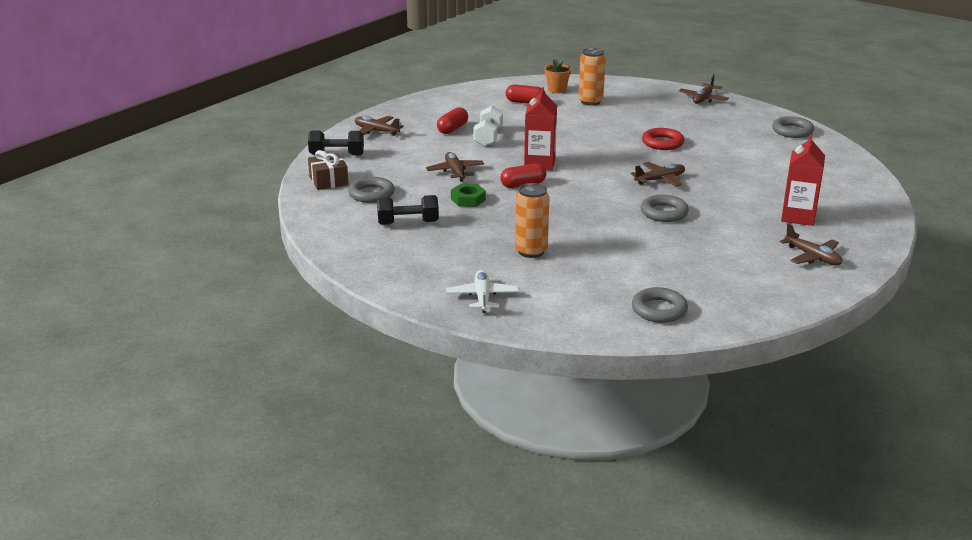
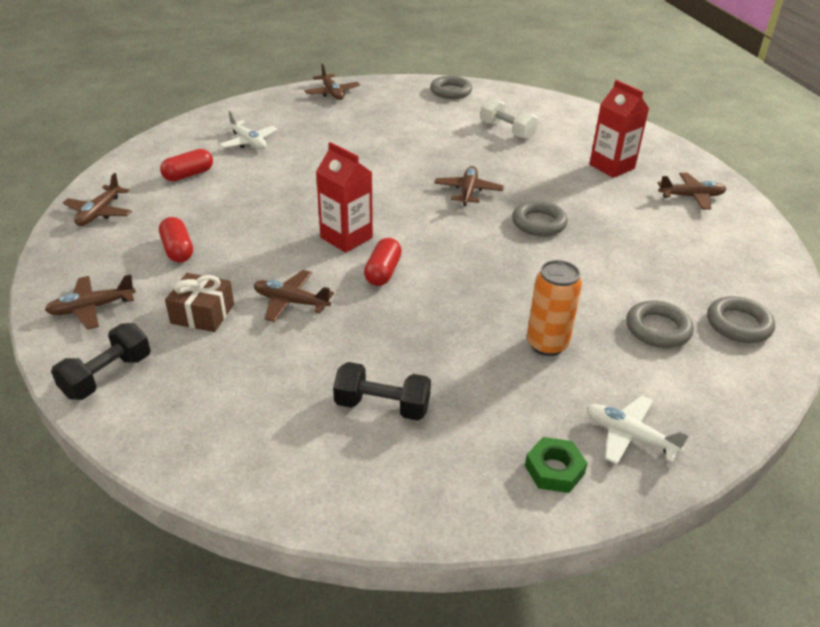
camera: 55 degrees left, 10 degrees up
(328, 181) = (174, 422): brown gift -> brown gift (202, 314)
(371, 194) = (264, 400): grey ring -> grey ring (658, 329)
(408, 223) = (382, 406): black dumbbell -> black dumbbell turned 75 degrees clockwise
(451, 99) = (99, 213): none -> brown plane
(468, 199) = (374, 327): green nut -> green nut (554, 470)
(488, 137) = (236, 237): white dumbbell -> white dumbbell (507, 131)
(557, 90) = (190, 144): orange flower pot -> none
(590, 102) = (248, 142): orange can -> white plane
(662, 143) = (393, 153): red ring -> none

